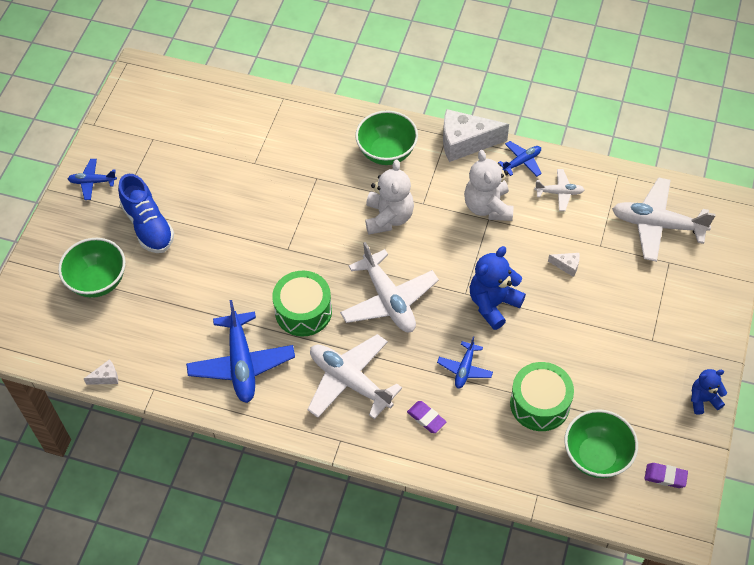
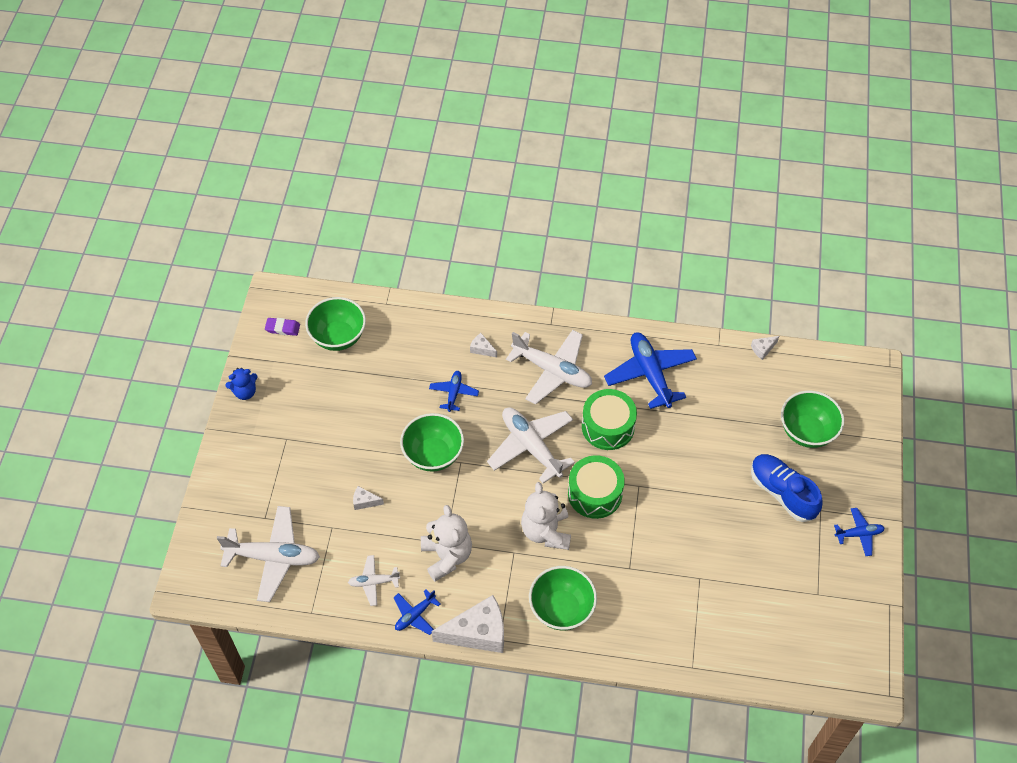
camera: 170 degrees right, 0 degrees up
(426, 418) = (482, 349): purple eraser -> white cheese
(493, 304) = (433, 454): blue teddy bear -> green bowl
(540, 404) = (386, 372): green drum -> green drum (595, 493)

